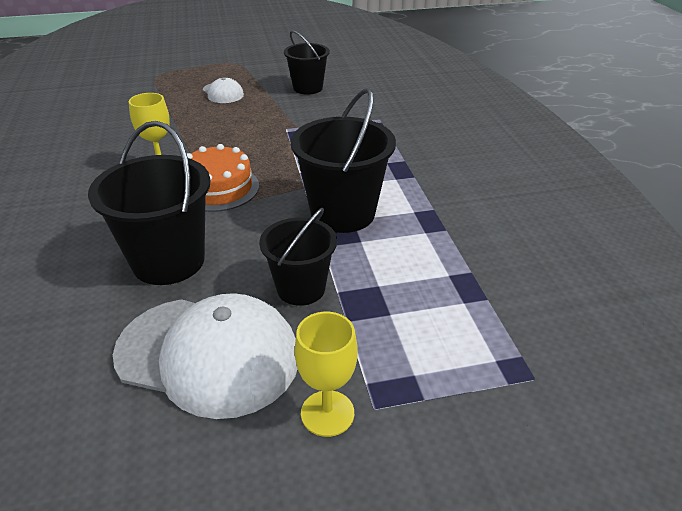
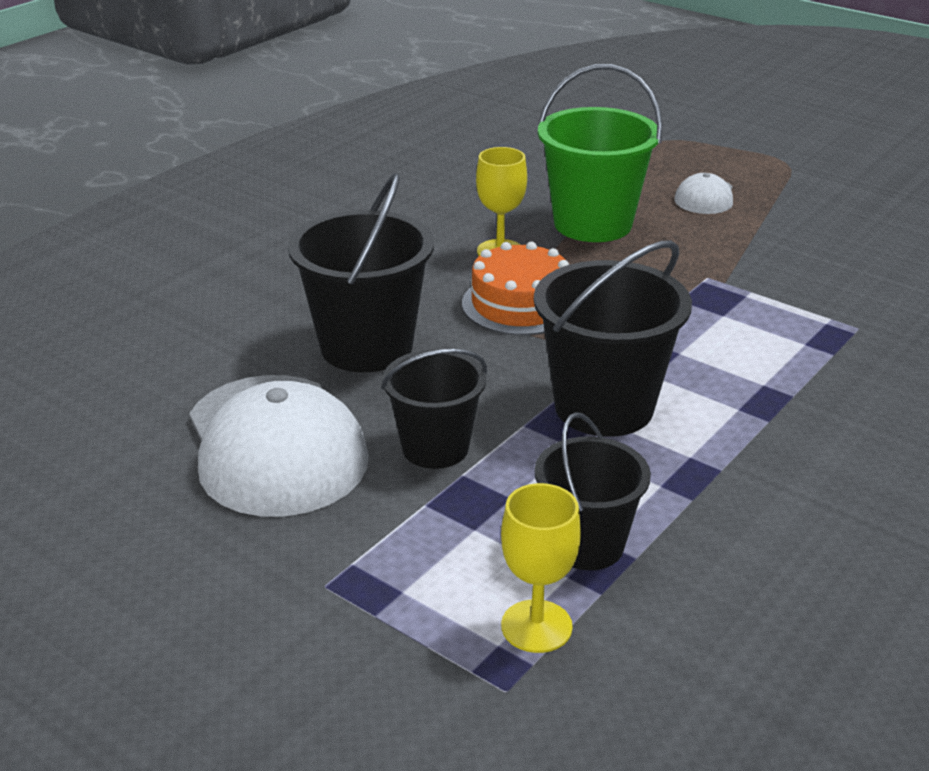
camera: 50 degrees right, 5 degrees down
(189, 130) = (593, 224): none -> green bucket
(308, 88) = (829, 239): black bucket -> black bucket (587, 545)
(327, 413) = (285, 558): yellow goblet -> yellow goblet (536, 626)

